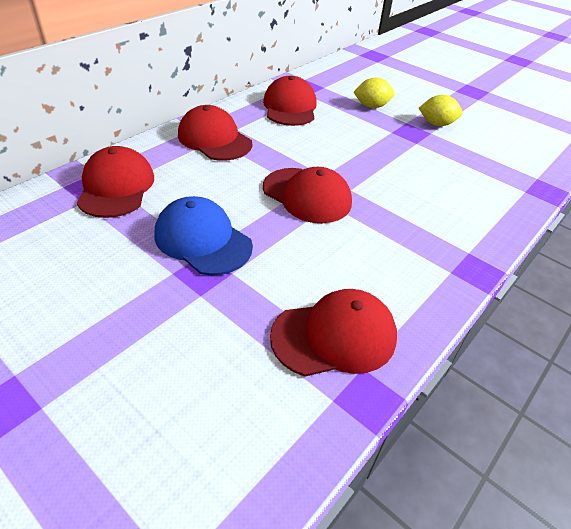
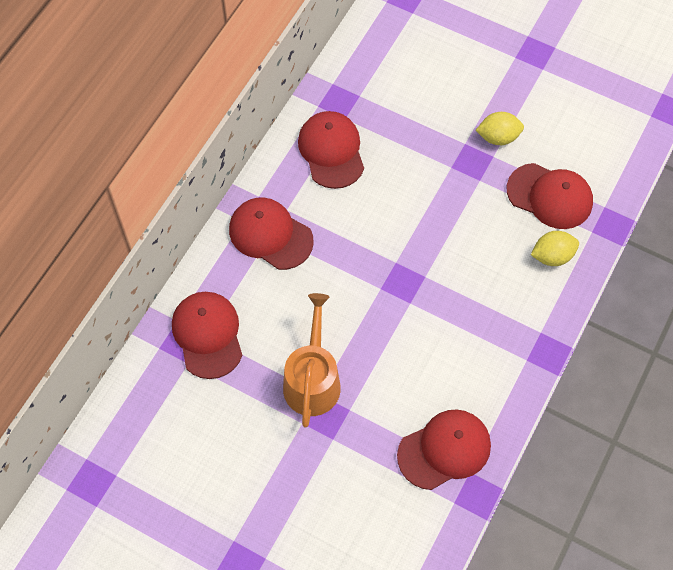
camera: 10 degrees left, 20 degrees up
(202, 240) = (312, 380): blue cap -> orange watering can
(307, 195) = (386, 297): red cap -> red cap (550, 196)
(371, 106) = (422, 122): yellow lemon -> yellow lemon (552, 256)

